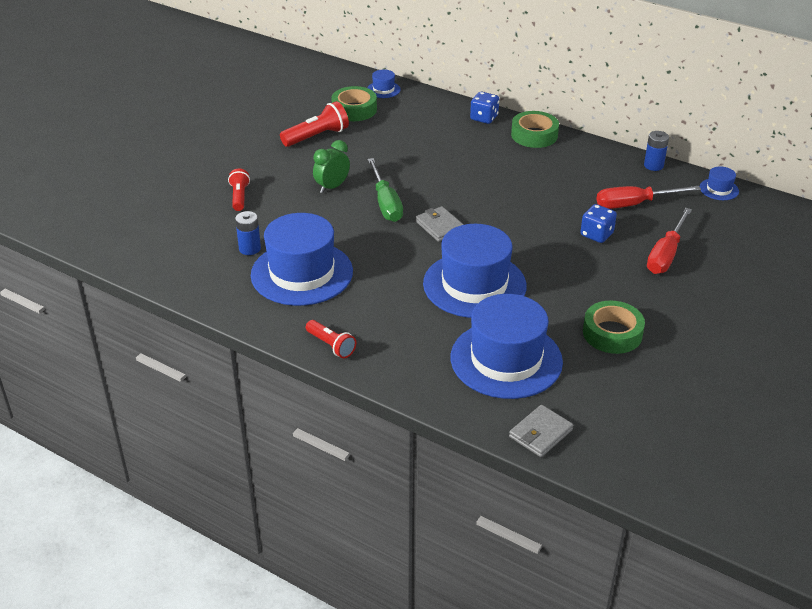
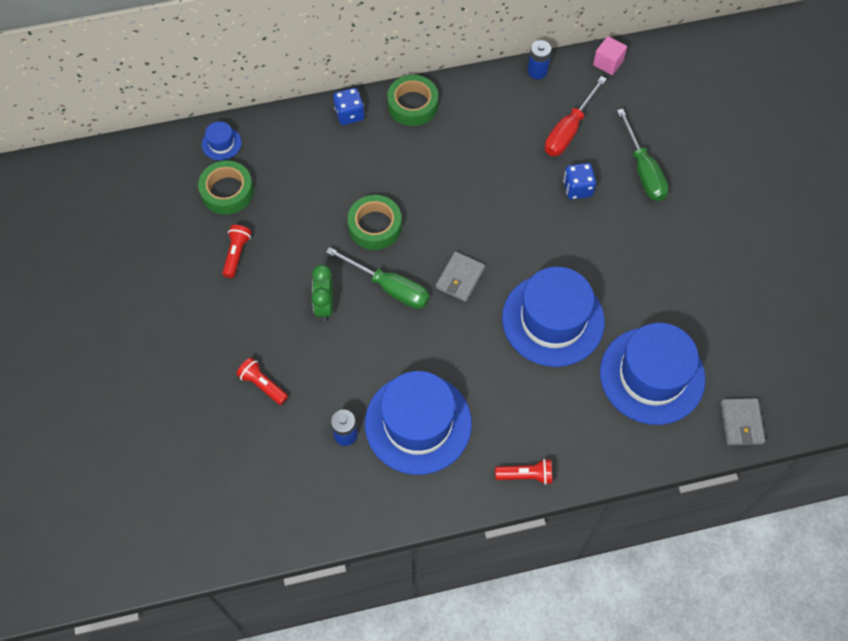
camera: 45 degrees left, 25 degrees up
(316, 136) = (236, 254): red flashlight -> red flashlight, size x0.66
(440, 226) = (460, 278): grey wallet -> grey wallet turned 75 degrees counterclockwise
(612, 333) = (689, 286): green tape -> green tape (375, 226)
(666, 254) = (643, 170): red screwdriver -> green screwdriver
(719, 189) = (608, 63): blue hat -> pink cube

